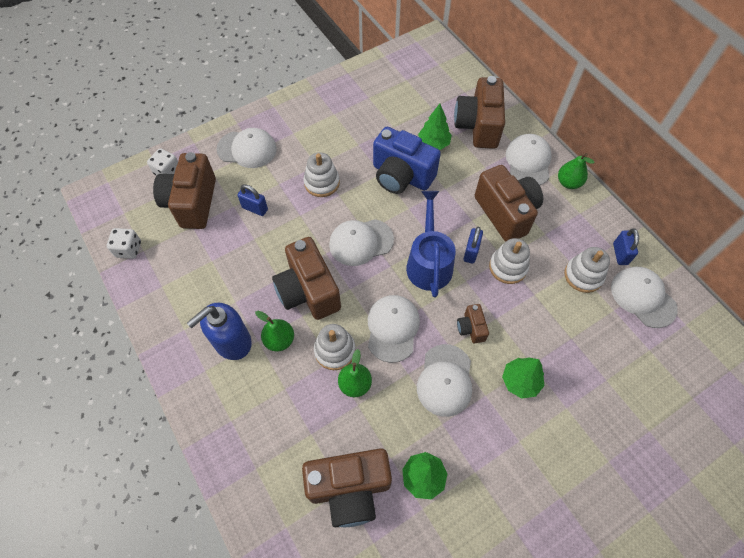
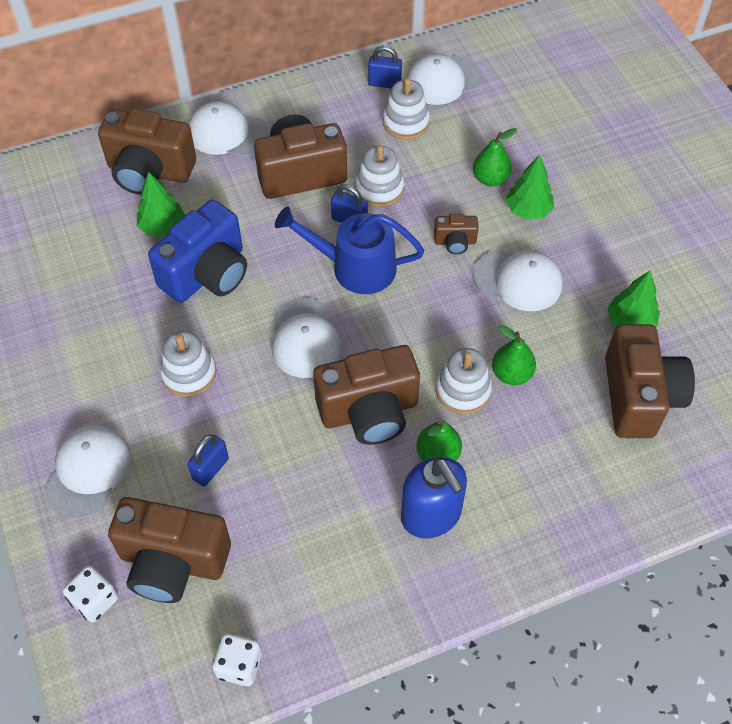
camera: 80 degrees left, 5 degrees down
(392, 328) = (442, 322): white cap -> none
(568, 183) = (272, 102): green pear -> green pear (490, 179)

